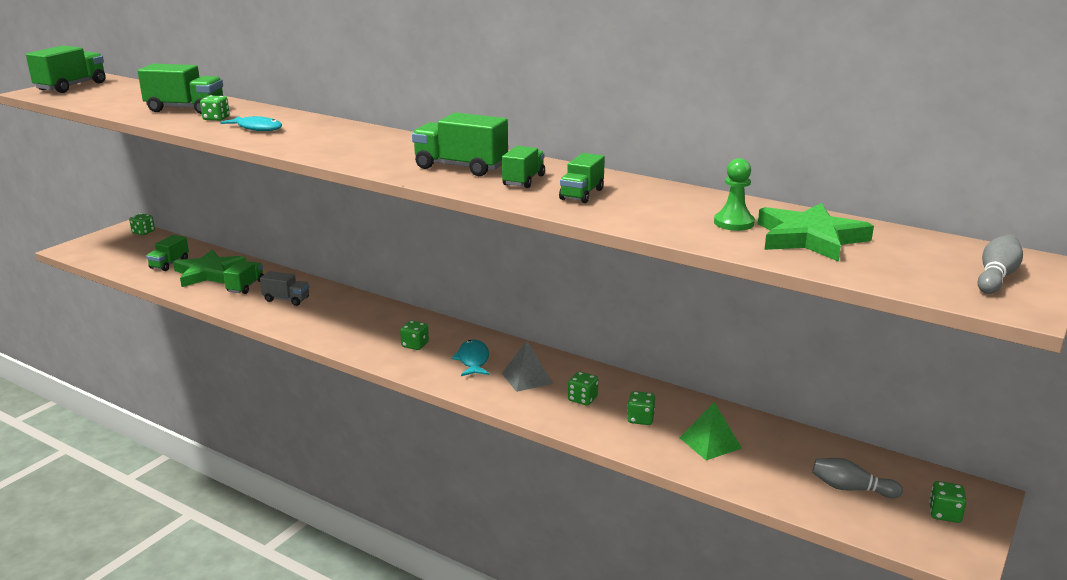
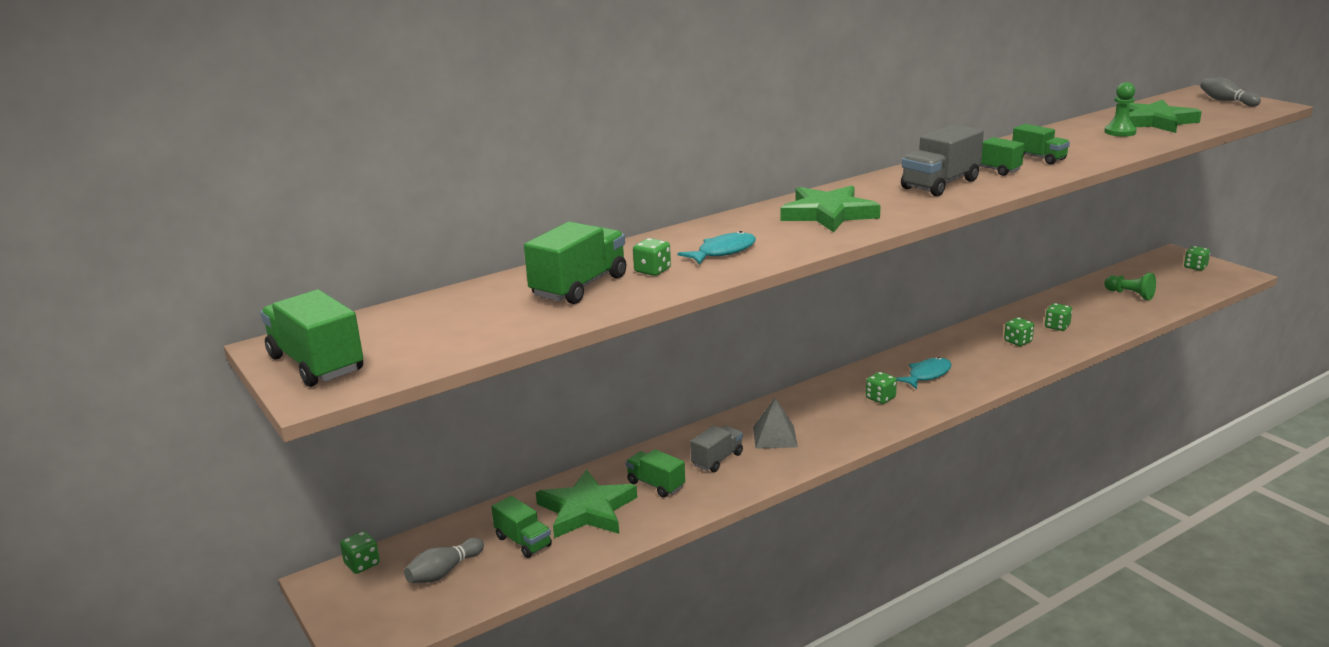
camera: 65 degrees left, 0 degrees up
(356, 143) = (828, 214): none -> green star
(461, 167) = (940, 184): green truck -> grey truck
(473, 360) = (927, 375): turquoise fish -> turquoise fish turned 120 degrees clockwise
(527, 378) = (972, 357): grey pyramid -> grey pyramid (775, 437)
(710, 443) = (1098, 310): green pyramid -> none
(783, 463) = (1130, 295): none -> green pawn
(851, 489) = (1165, 283): grey bowling pin -> grey bowling pin (444, 572)

